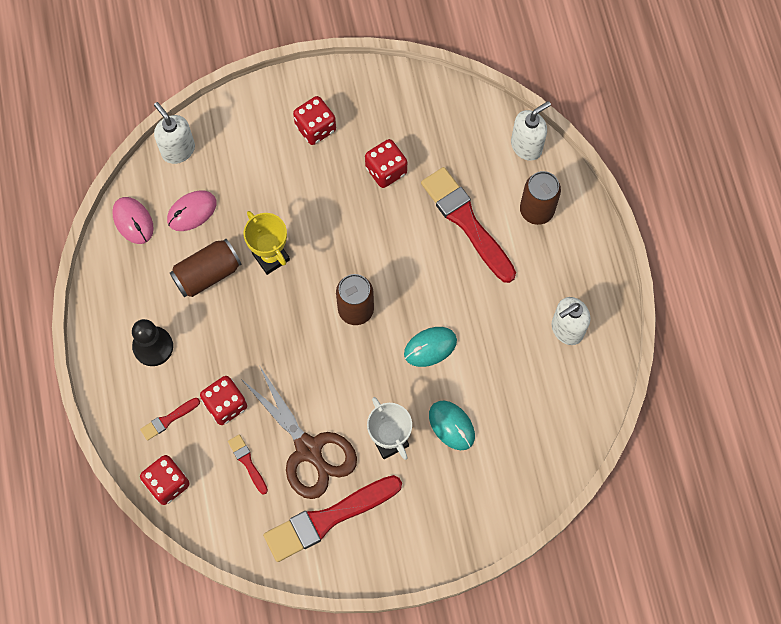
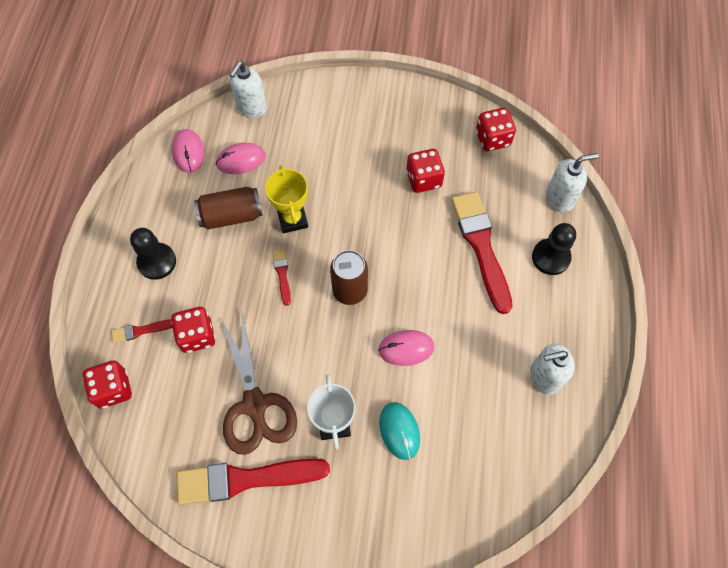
camera: 20 degrees right, 5 degrees down
(178, 150) = (251, 107): white soap dispenser -> white soap dispenser turned 135 degrees counterclockwise
(247, 462) = (193, 396): red brush -> red brush (282, 274)
(315, 128) = (375, 126): red dice -> red dice (492, 139)
(430, 347) = (406, 348): turquoise mouse -> pink mouse
(536, 210) = (550, 257): brown can -> black pawn

